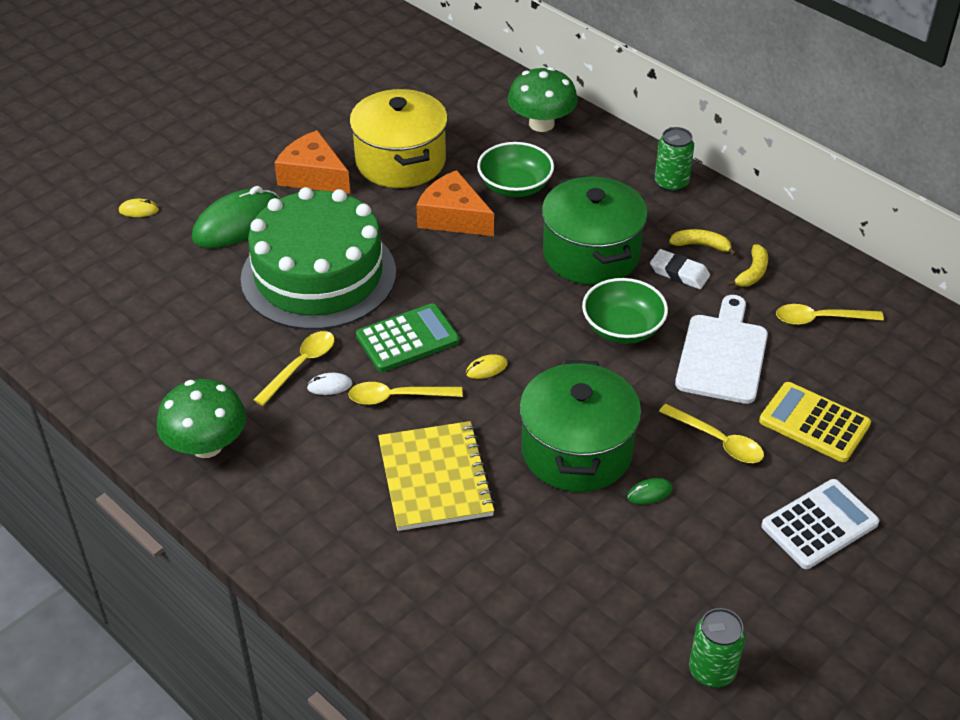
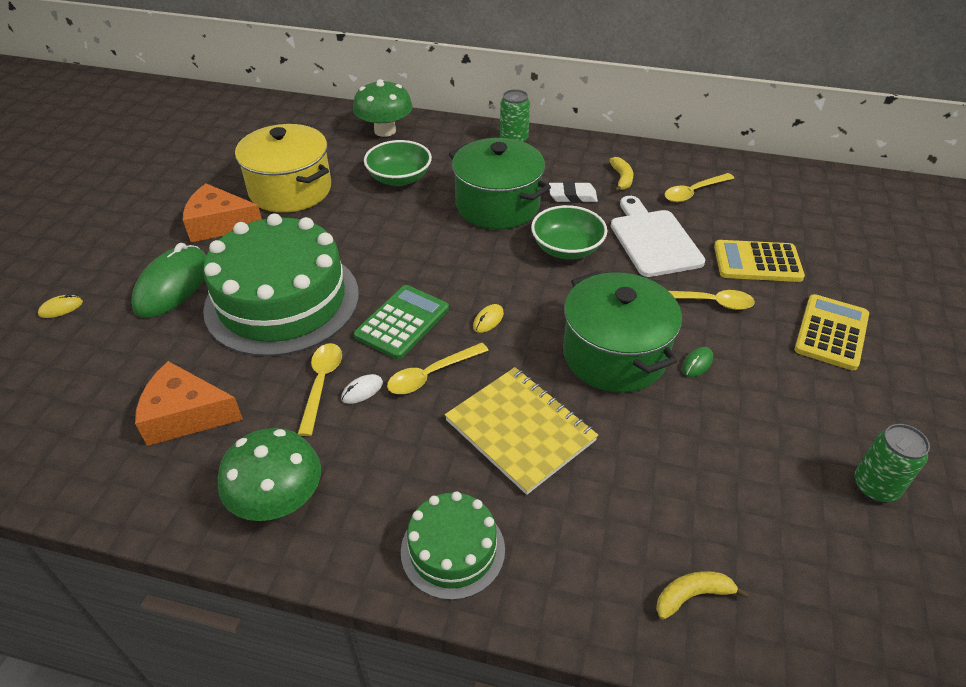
camera: 30 degrees left, 0 degrees up
(308, 543) = (452, 550): none -> green cake
(453, 217) = (367, 216): orange cheese -> orange cheese (185, 415)
(701, 245) = (570, 173): yellow banana -> yellow banana (692, 596)
(819, 525) = (831, 332): white calculator -> yellow calculator

